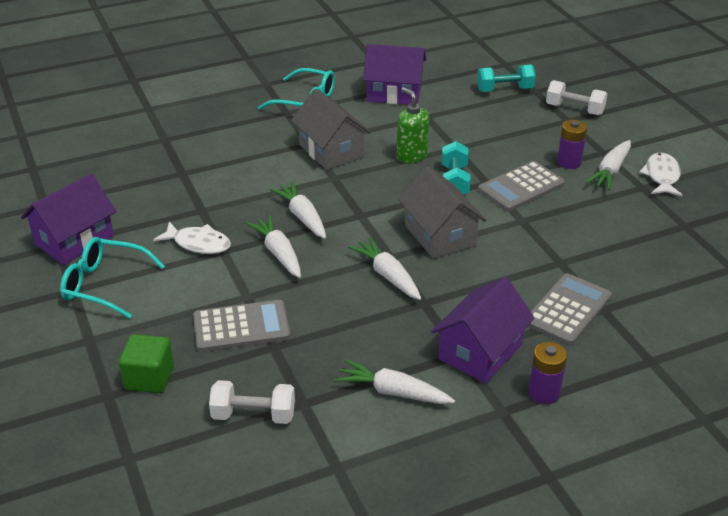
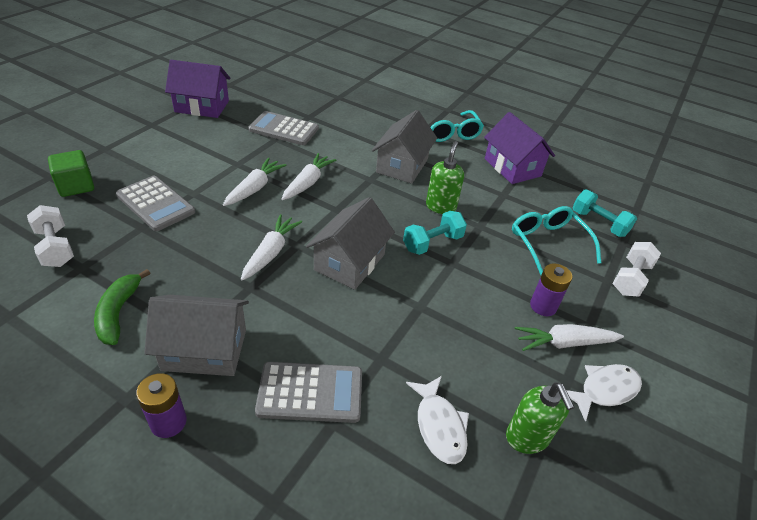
camera: 50 degrees right, 5 degrees up
(105, 285) = (165, 133): turquoise glasses -> turquoise glasses (548, 244)
(198, 244) = (237, 151): white fish -> white fish (439, 426)
(392, 392) = (118, 313): white carrot -> green banana
(480, 352) = (205, 350): purple house -> grey house
(521, 187) = (468, 287): grey calculator -> grey calculator (284, 129)
(574, 109) = (630, 279): white dumbbell -> white dumbbell turned 45 degrees clockwise
(675, 228) = (527, 438): none -> green soap dispenser

